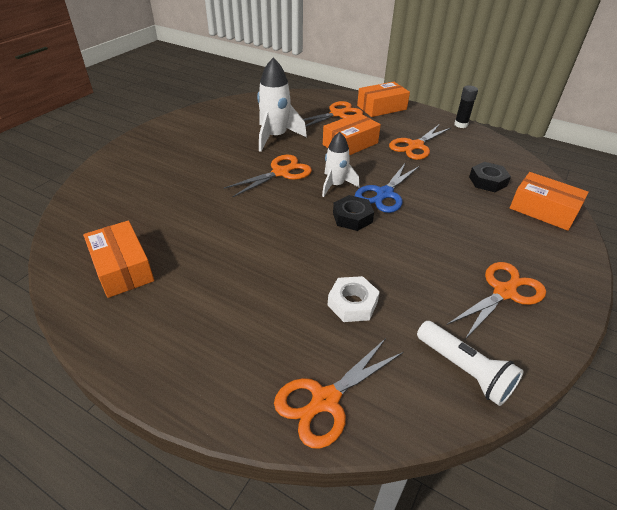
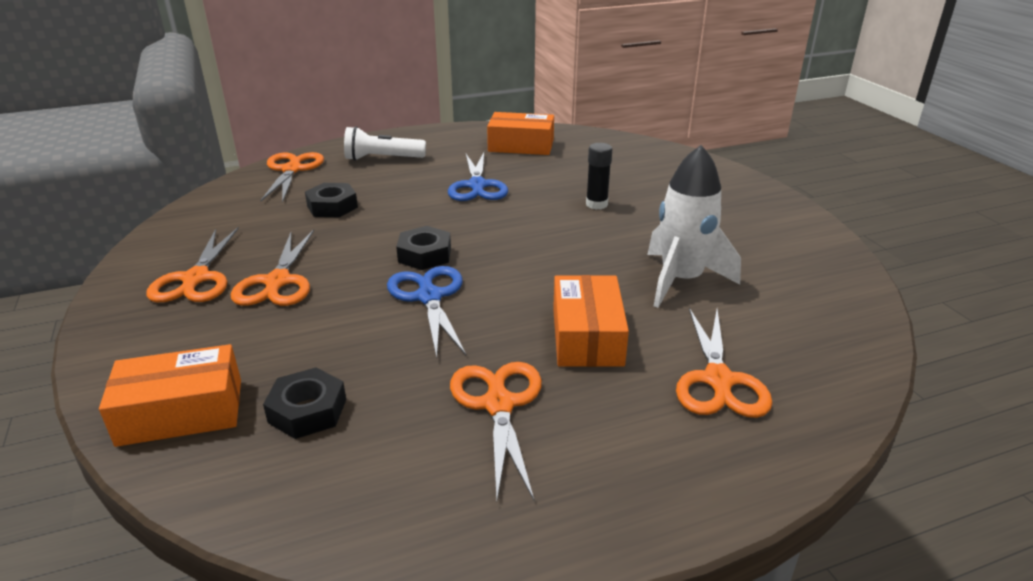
camera: 130 degrees right, 10 degrees down
(234, 248) = (477, 186): none -> blue scissors
(280, 172) = (575, 249): orange scissors -> orange scissors (277, 282)
(335, 185) = (496, 272): white rocket -> none
(352, 303) = (332, 206): white nut -> black nut
(381, 107) = (704, 465): orange box -> none
(461, 125) = (496, 548): black glue stick -> black glue stick (596, 204)
(464, 370) = (205, 218): white flashlight -> white flashlight (382, 159)

